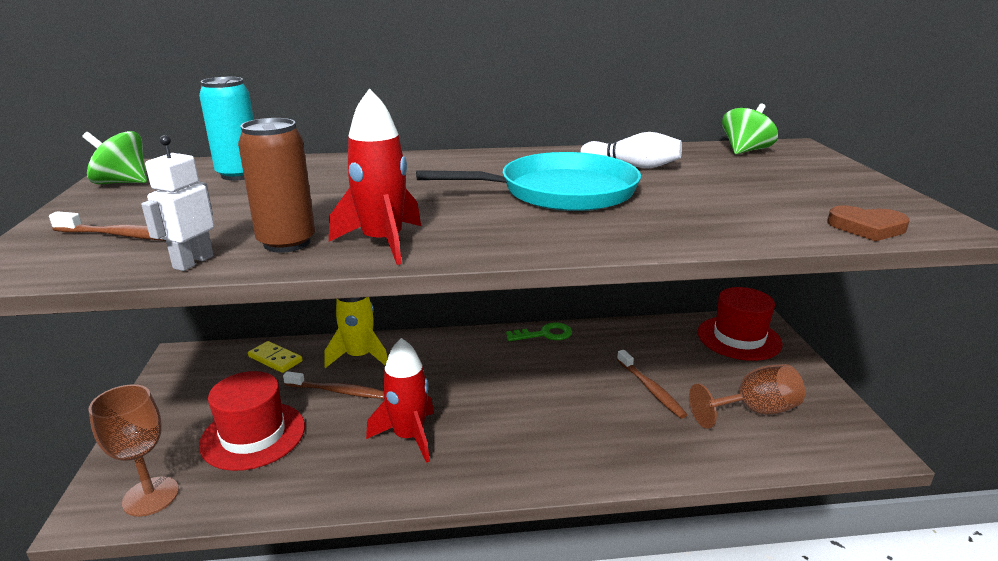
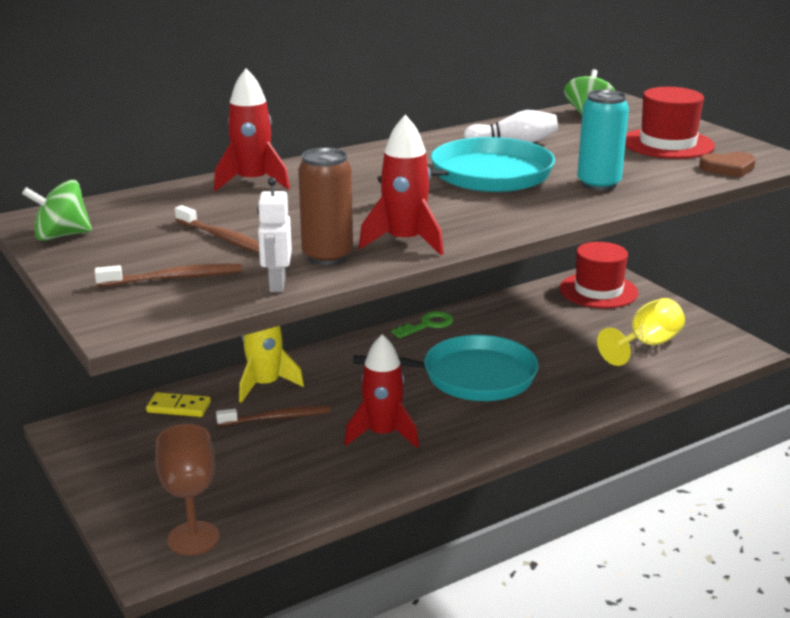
camera: 25 degrees left, 0 degrees up
(239, 175) = (168, 208): turquoise can -> turquoise can (598, 184)
(253, 435) = (235, 471): red hat -> red hat (667, 144)
(342, 165) = (253, 182): none -> red rocket
(543, 398) = (472, 376): none -> turquoise pan
(651, 389) = (556, 348): brown toothbrush -> brown toothbrush (223, 238)
(754, 411) = (646, 345): brown goblet -> yellow goblet

